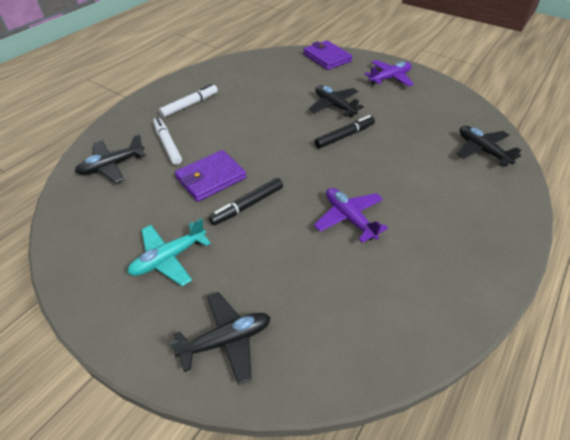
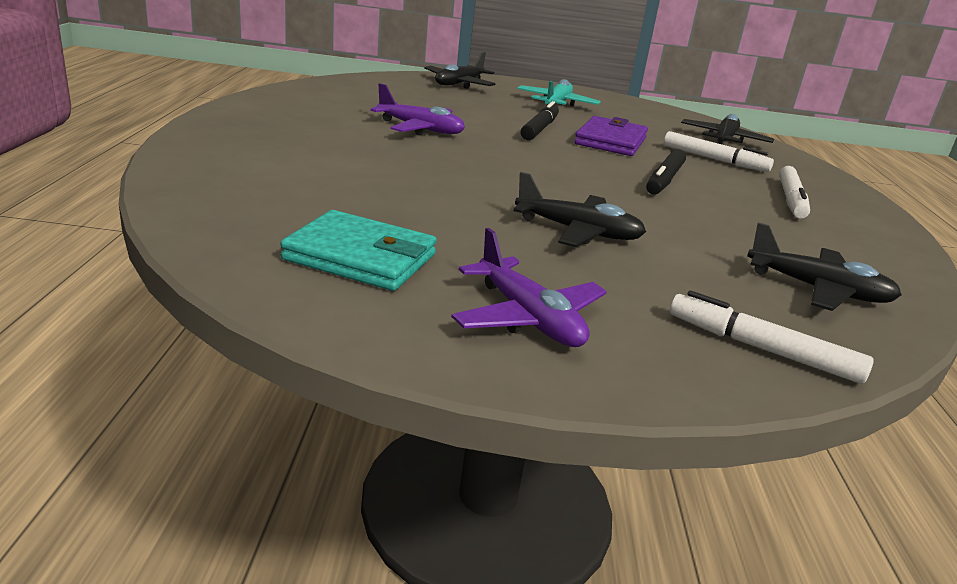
camera: 145 degrees right, 20 degrees down
(327, 58) = (761, 349): purple wallet -> white marker
(344, 136) = (506, 192): black marker -> black marker (664, 180)
(389, 78) = (528, 318): purple plane -> purple plane turned 60 degrees counterclockwise
(435, 110) = (360, 257): none -> turquoise wallet
(482, 150) = (243, 202): black plane -> black plane (817, 290)

